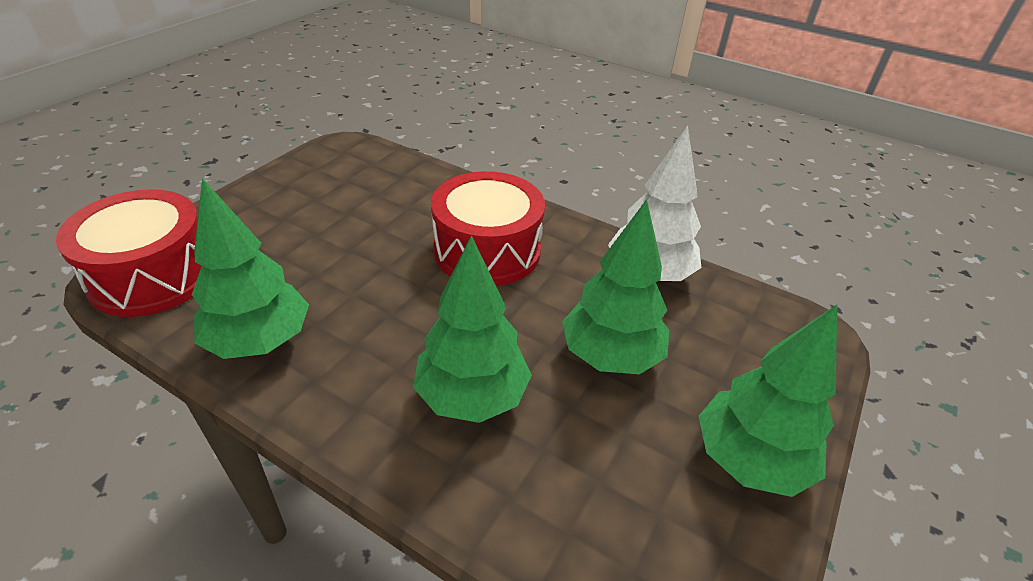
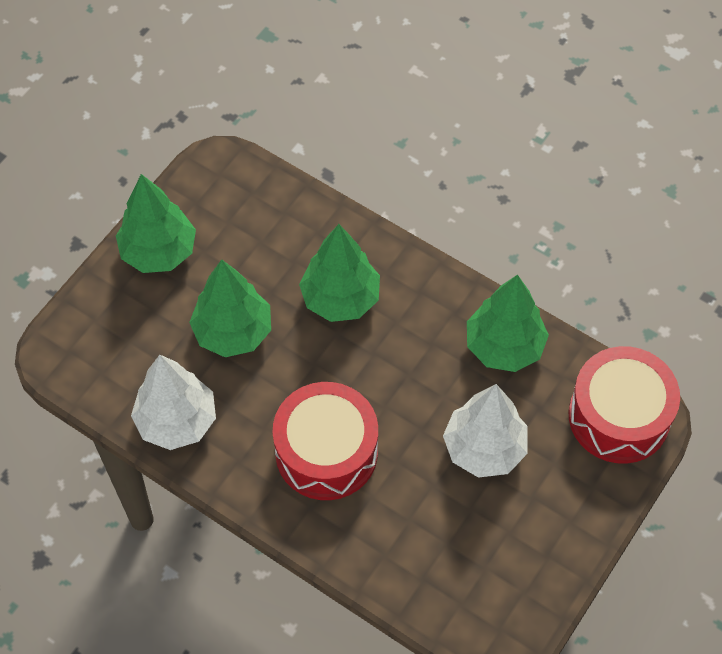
camera: 175 degrees left, 20 degrees up
(319, 251) = (484, 449): none -> white tree

